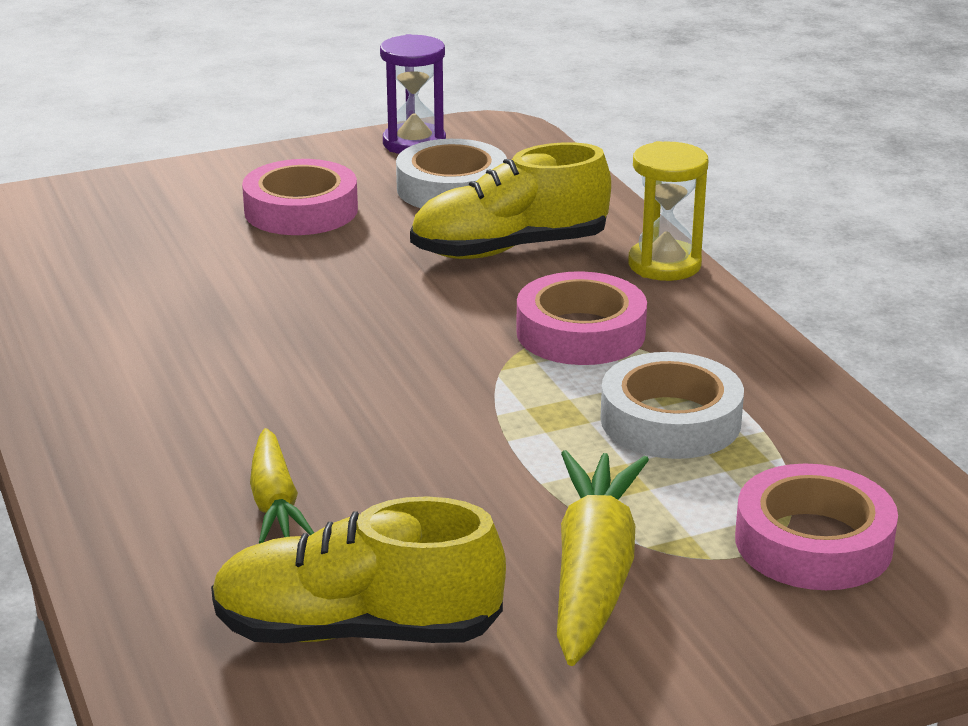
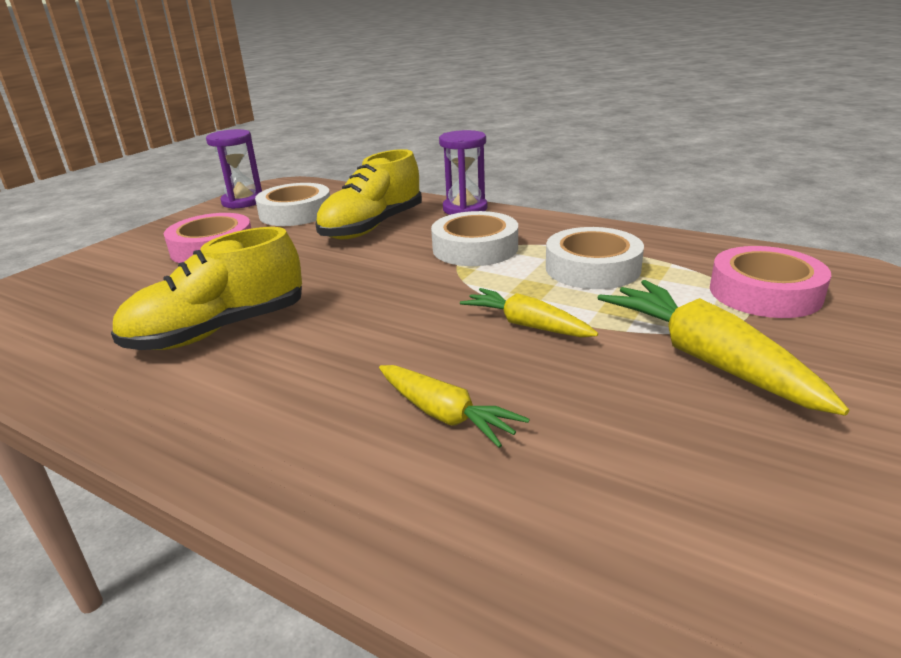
camera: 35 degrees left, 0 degrees up
(357, 631) = (649, 476): yellow shoe -> yellow shoe (218, 330)
(480, 454) = (527, 325): none -> yellow carrot
(580, 332) = (475, 248): pink tape -> white tape
(664, 265) = (465, 209): yellow hourglass -> purple hourglass

